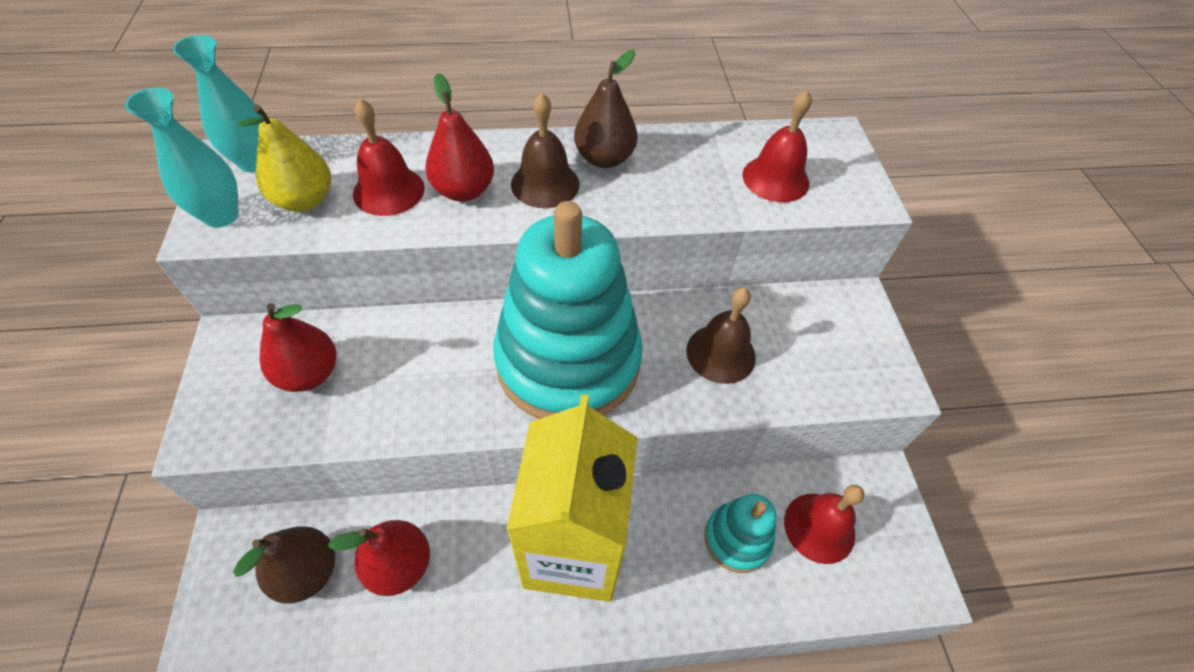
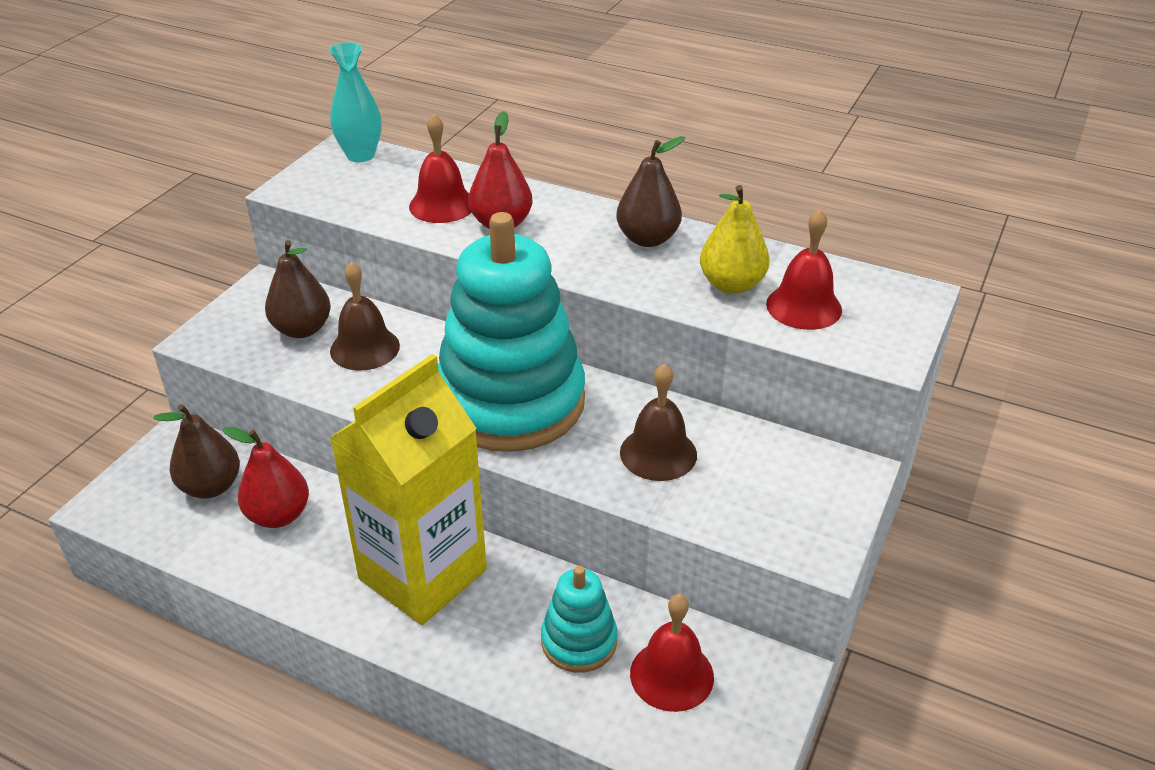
camera: 35 degrees right, 15 degrees down
(221, 215) = (308, 183): turquoise vase -> none
(304, 200) = (374, 192): yellow pear -> yellow pear (731, 285)
(309, 374) = (302, 329): red pear -> brown pear
(545, 184) = (575, 240): brown bell -> brown bell (365, 348)

